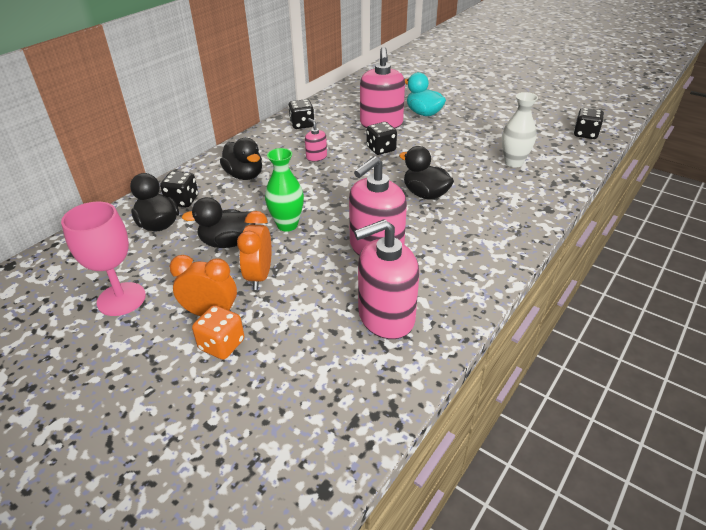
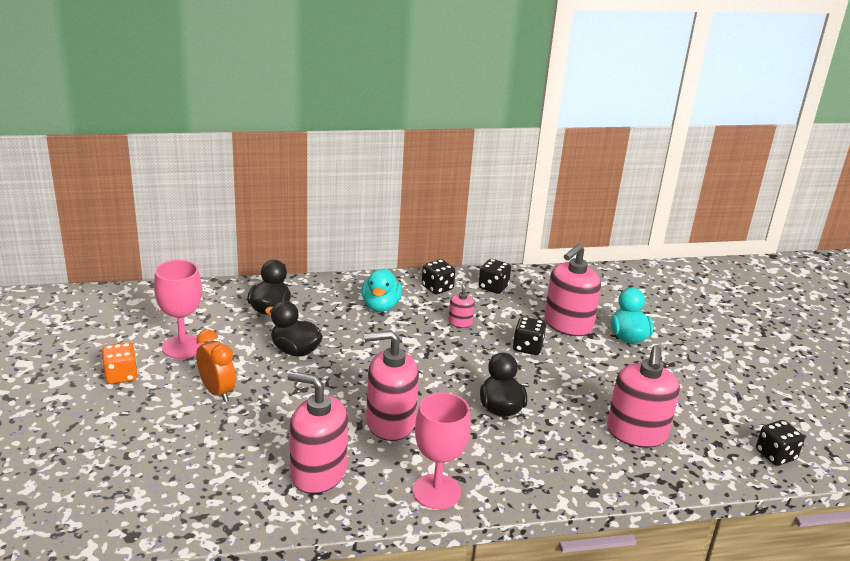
camera: 40 degrees right, 10 degrees down
(182, 201) = (309, 300): black dice -> black dice (437, 288)
(222, 345) = (196, 415): orange dice -> orange dice (121, 376)
(244, 175) = (380, 306): black duck -> turquoise duck
(259, 276) = (280, 388): orange clock -> none
(287, 225) = (353, 364): green vase -> none
(476, 271) = (436, 492): none -> pink goblet
(513, 162) = (636, 433): white vase -> pink soap dispenser

